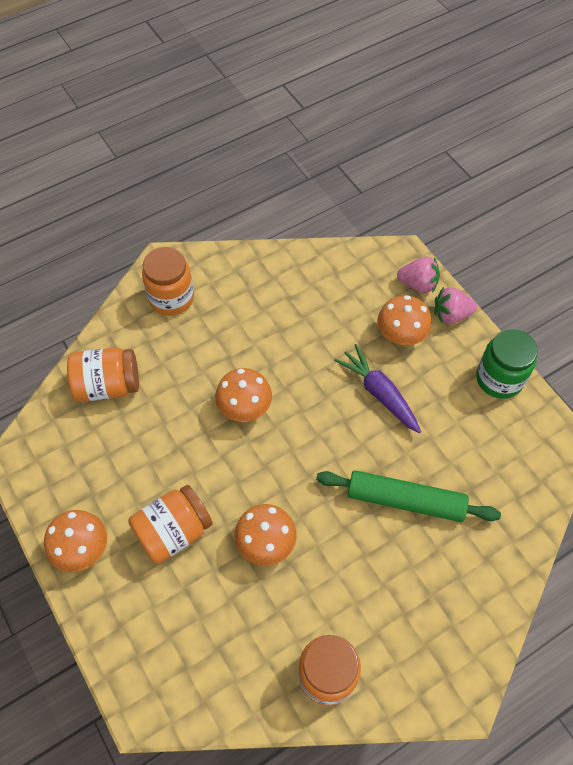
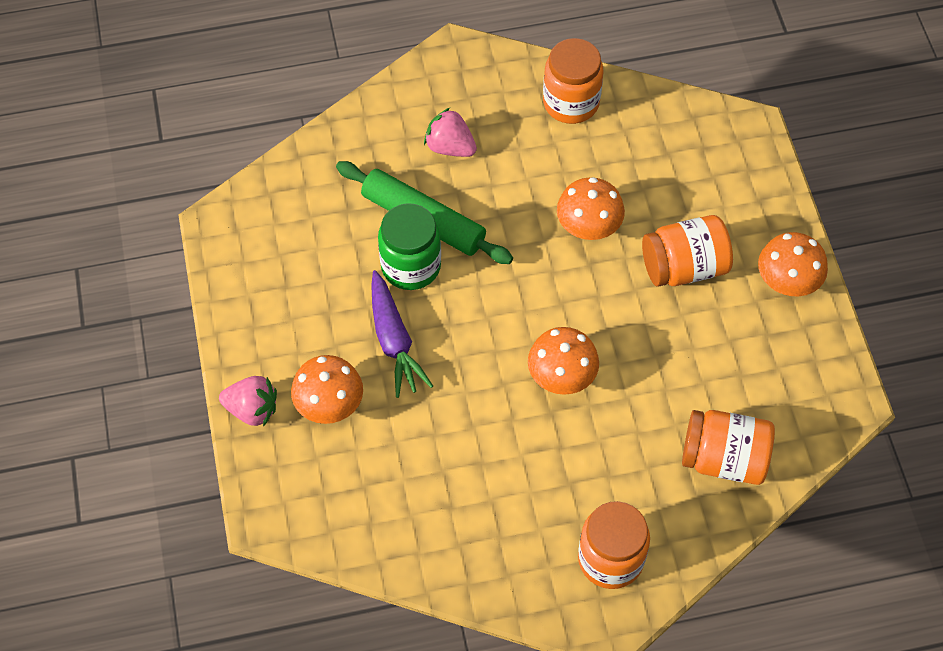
camera: 160 degrees left, 0 degrees up
(418, 284) = (269, 467): pink strawberry -> pink strawberry (450, 147)
(499, 379) = (244, 311): green jar -> green jar (411, 266)

